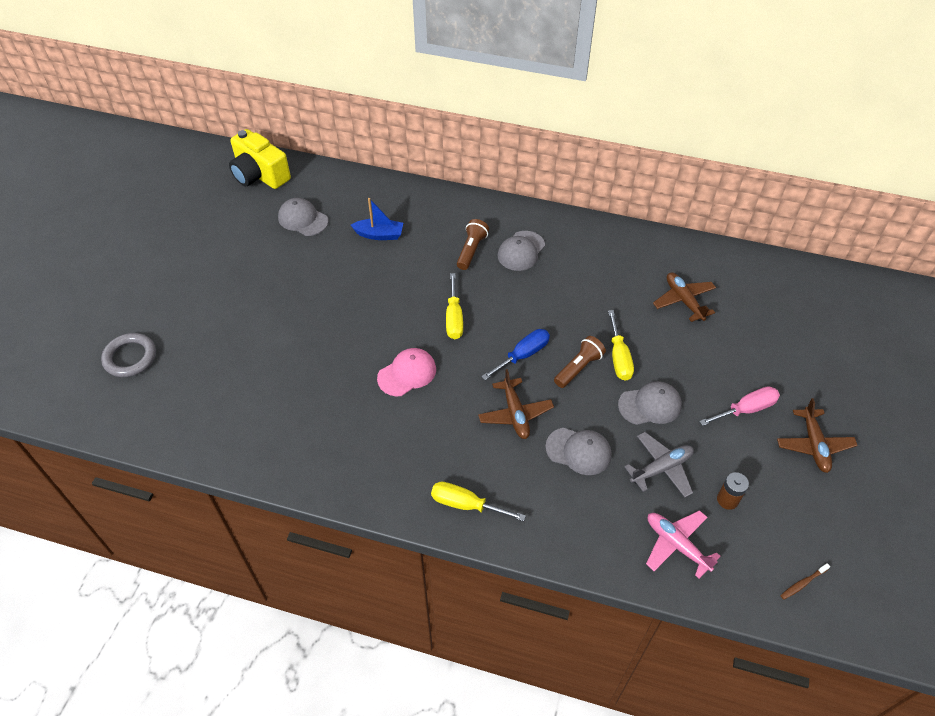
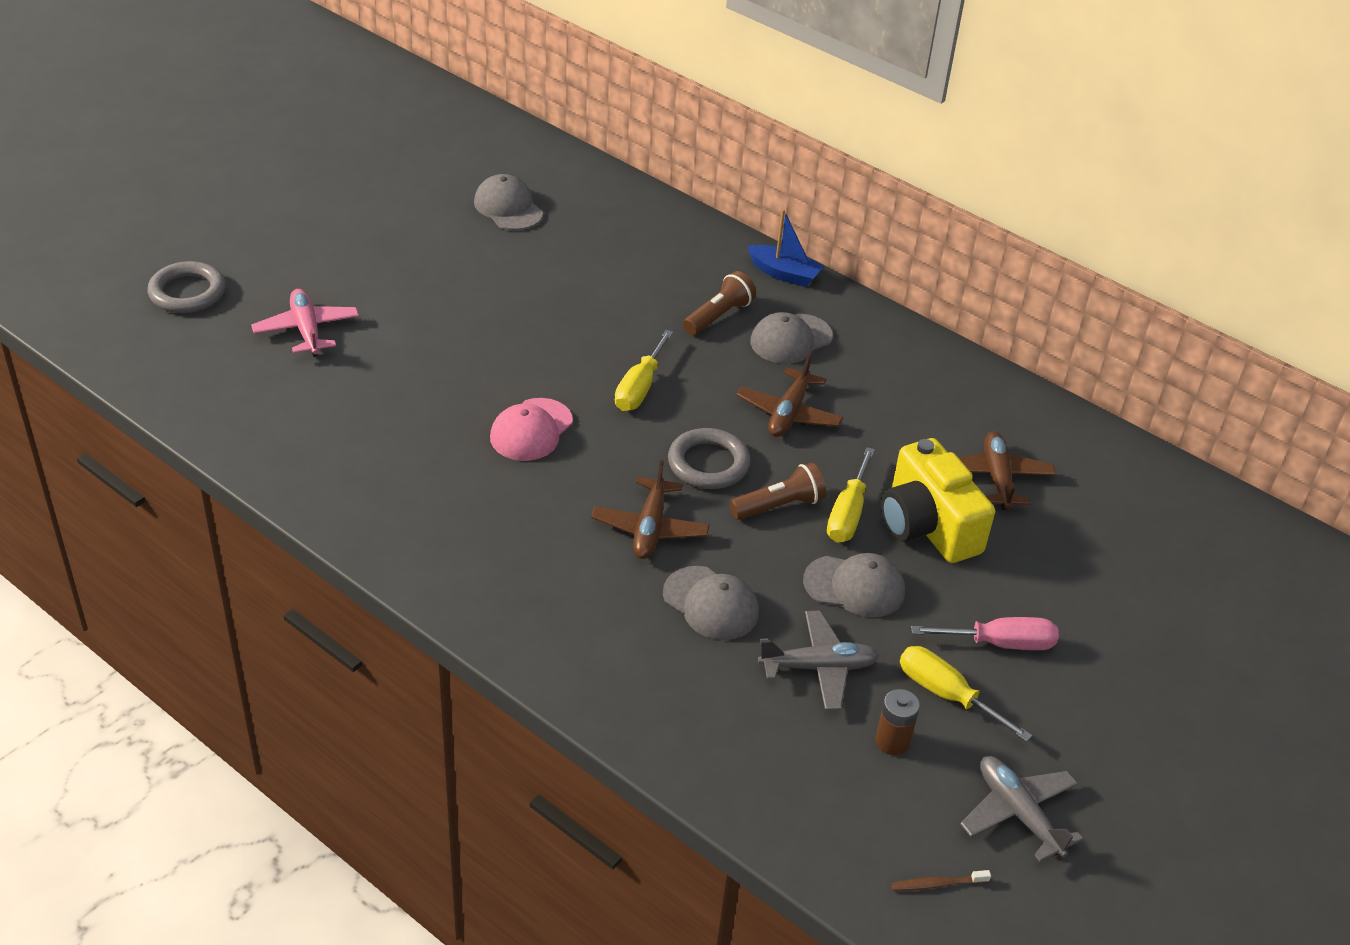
camera: 20 degrees right, 10 degrees down
(260, 175) = (484, 139): yellow camera -> yellow camera (927, 526)
(379, 234) = (601, 257): blue boat -> blue boat (784, 274)
(407, 373) = (531, 430): pink cap -> pink cap turned 135 degrees clockwise
(466, 504) = (510, 607): yellow screwdriver -> yellow screwdriver (946, 695)
(523, 355) = (708, 463): blue screwdriver -> grey ring
(676, 545) = (777, 765): pink plane -> pink plane (307, 330)
(813, 445) = (1077, 724): brown plane -> brown plane (788, 413)
(817, 516) = (1018, 813): none -> grey plane

